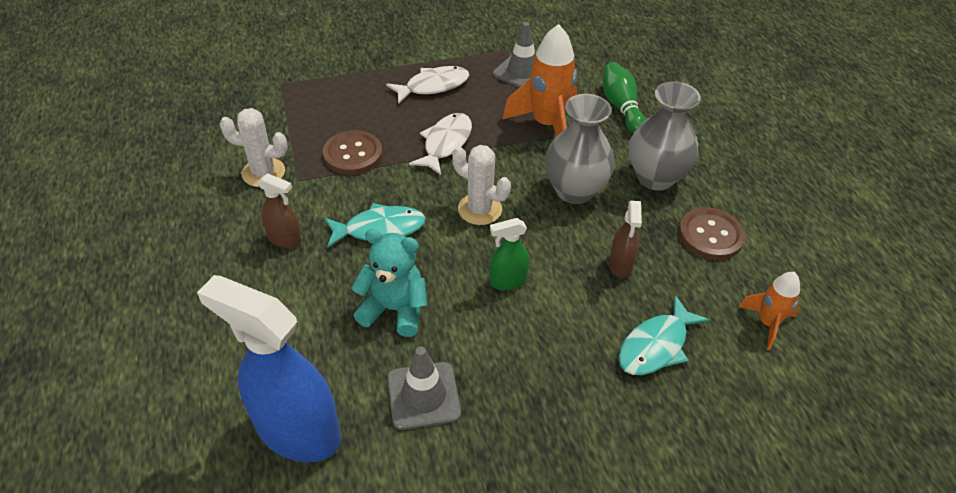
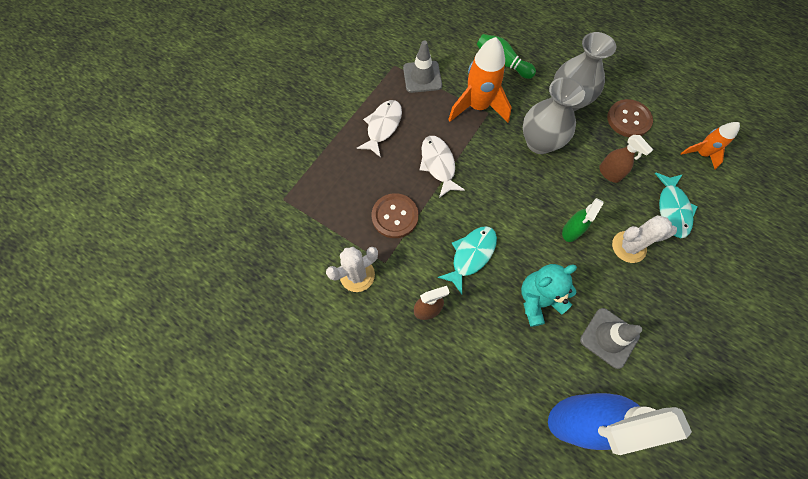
camera: 40 degrees left, 20 degrees up
(480, 209) = (507, 196): white cactus -> white cactus (628, 247)

